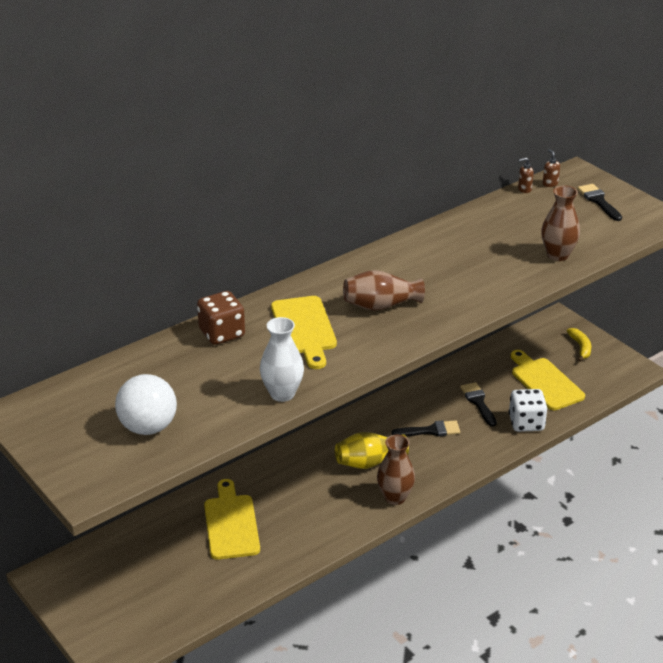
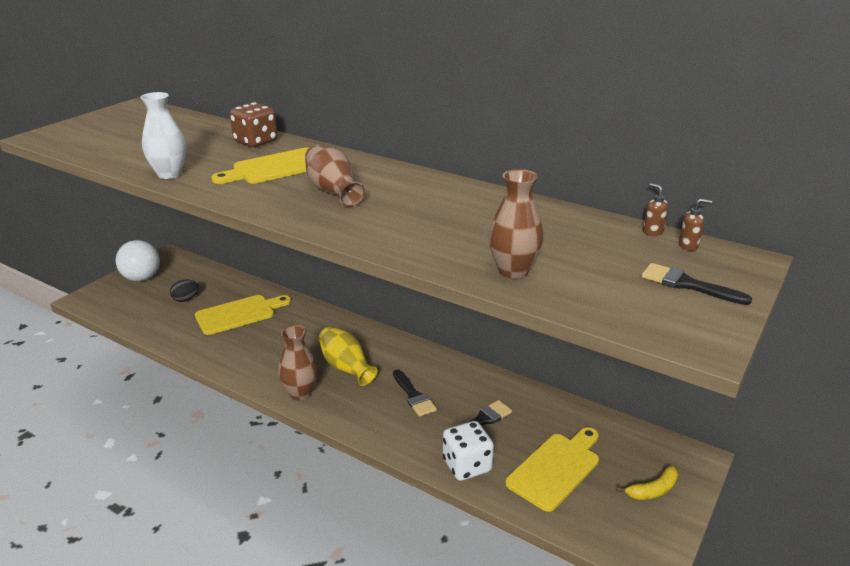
camera: 70 degrees right, 5 degrees down
(148, 427) = (117, 140): white ball -> white ball (142, 278)
(171, 564) = (186, 299): none -> black egg
(550, 184) = (688, 246): brown soap dispenser -> brown soap dispenser turned 45 degrees clockwise
(598, 201) = (687, 284): black brush -> black brush turned 105 degrees counterclockwise

